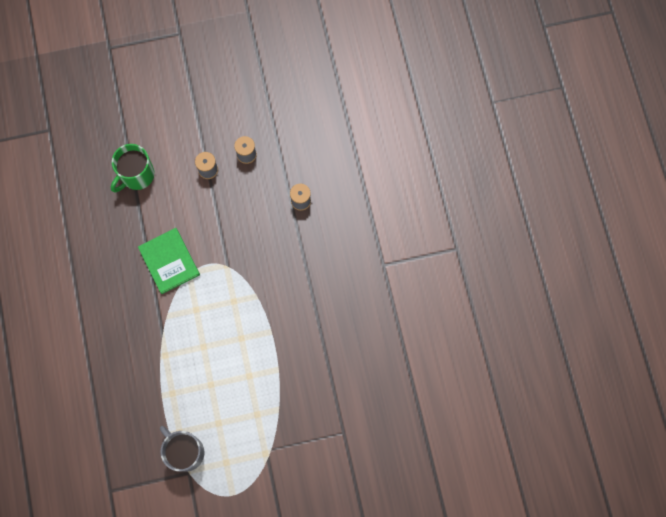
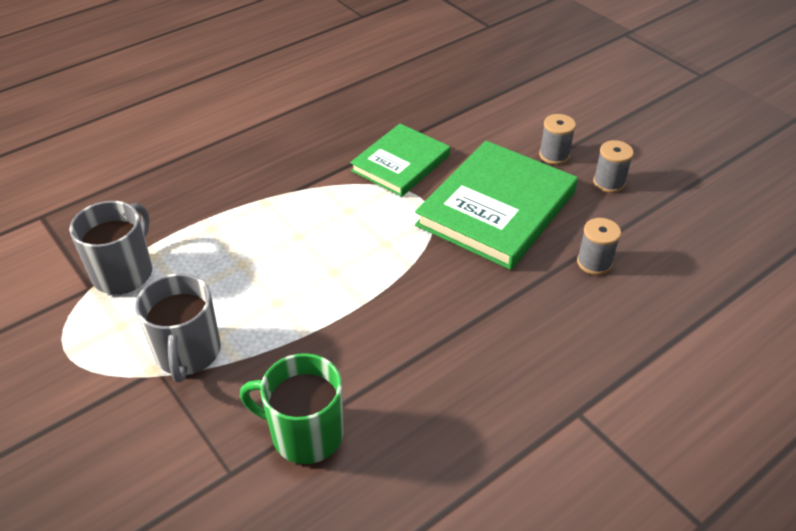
camera: 65 degrees right, 30 degrees down
(136, 175) = (492, 100): green mug -> green mug (305, 433)
(236, 227) = (496, 208): none -> green book
(262, 432) = (188, 353): none -> grey mug

